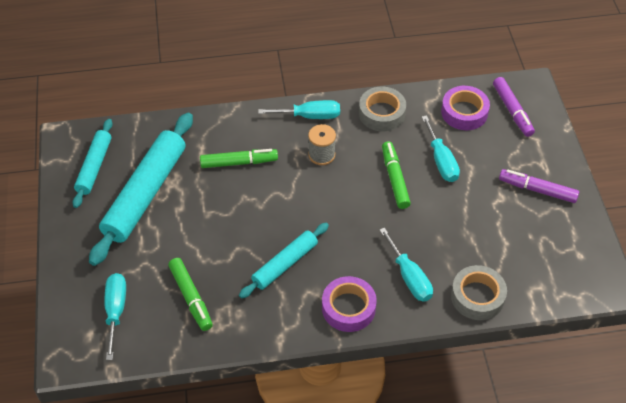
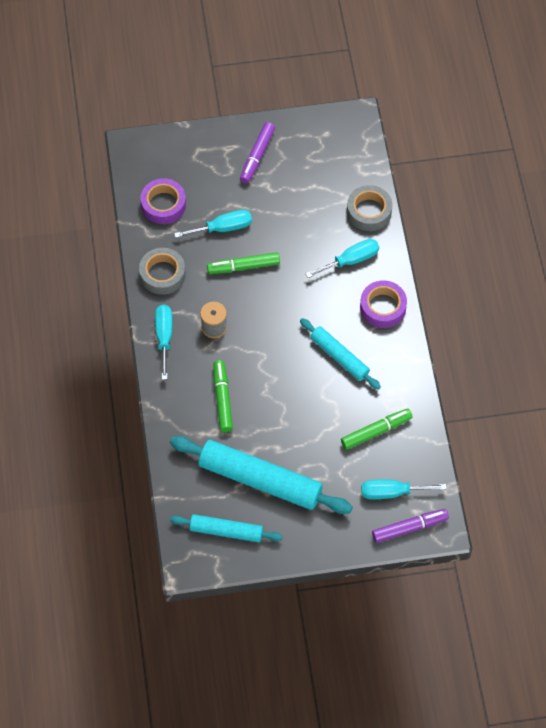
camera: 90 degrees left, 10 degrees up
(512, 111) = (163, 165): purple marker -> purple marker (409, 528)

